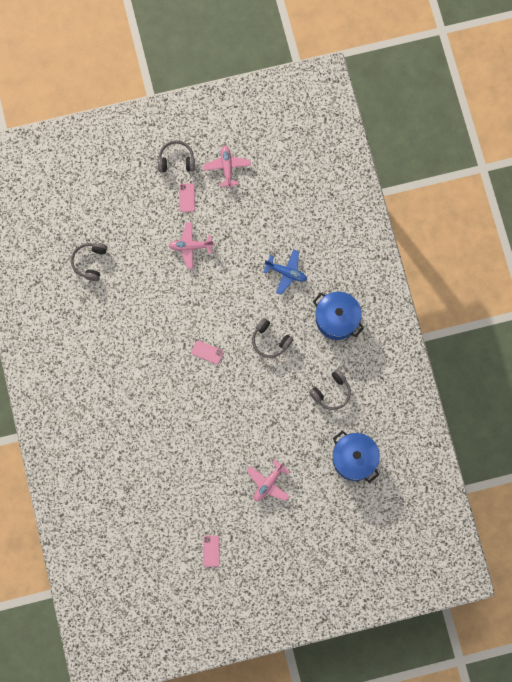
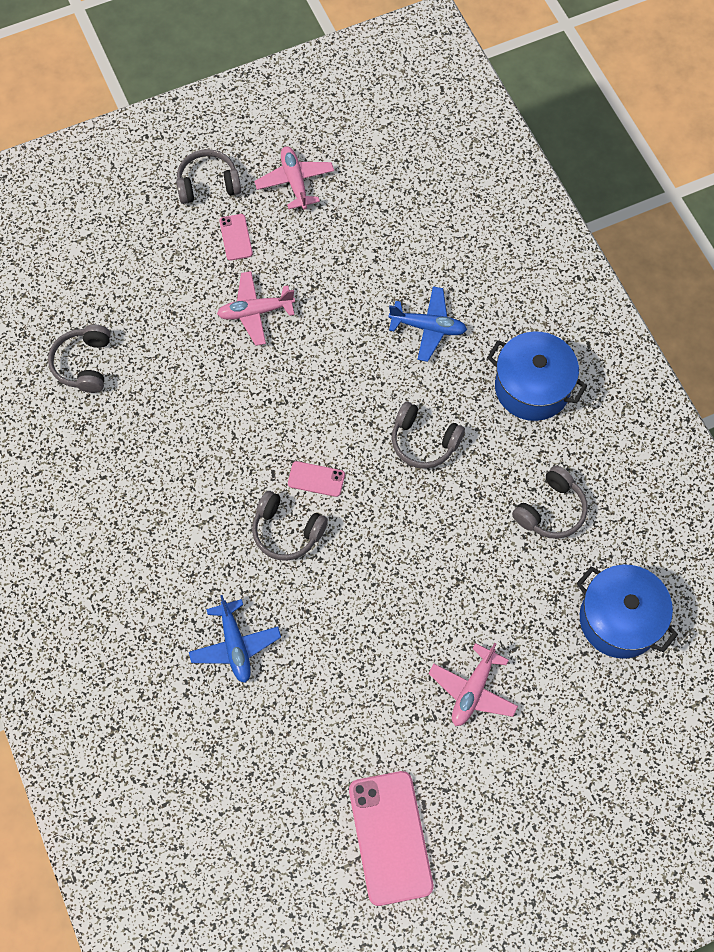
camera: 10 degrees left, 10 degrees down
(148, 437) = (235, 645): none -> blue plane
(186, 379) = (286, 531): none -> grey headphones
(211, 551) = (390, 837): pink phone -> pink phone, size x2.07

